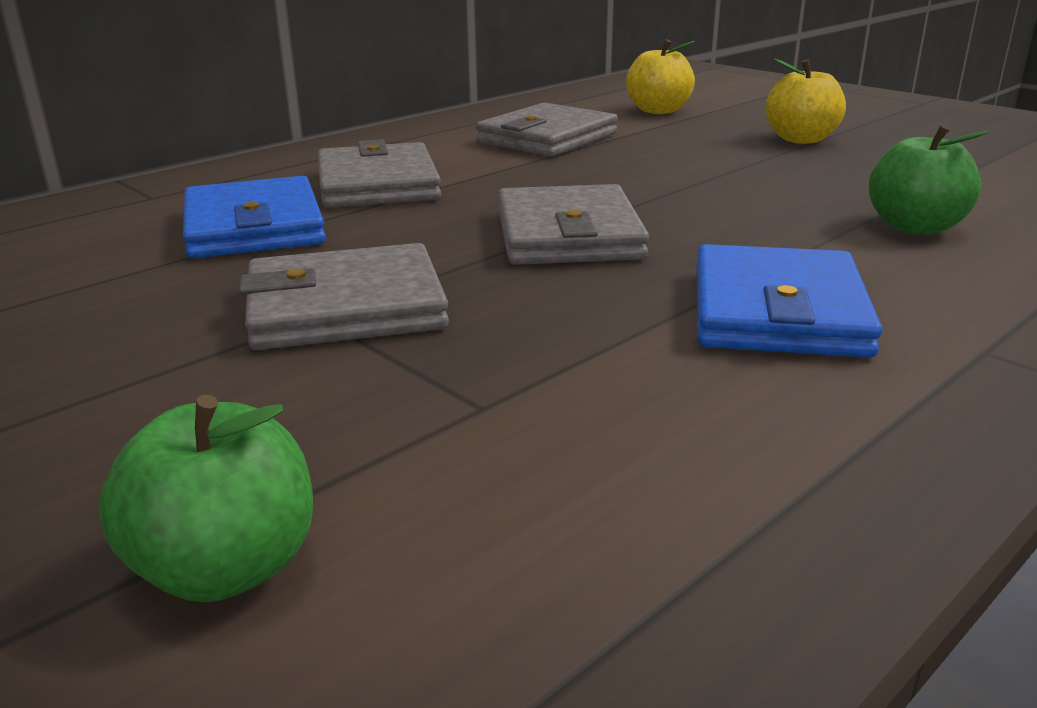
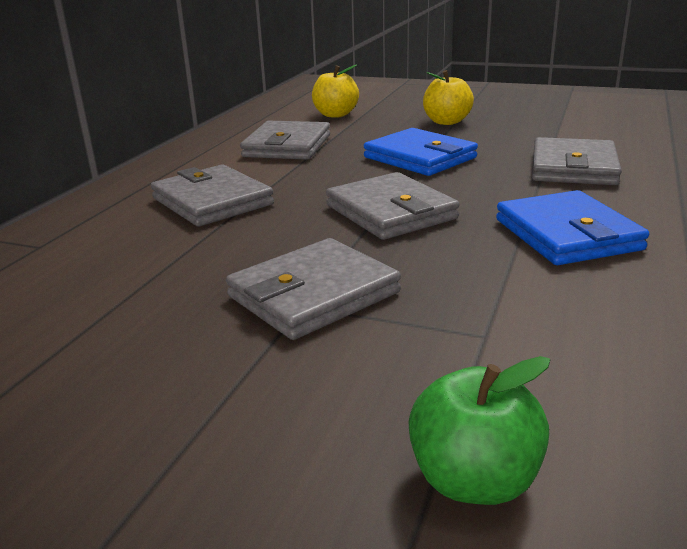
camera: 25 degrees left, 0 degrees up
(254, 227) = (162, 252): blue wallet -> blue wallet (419, 158)
(915, 227) = (573, 168): green apple -> grey wallet

